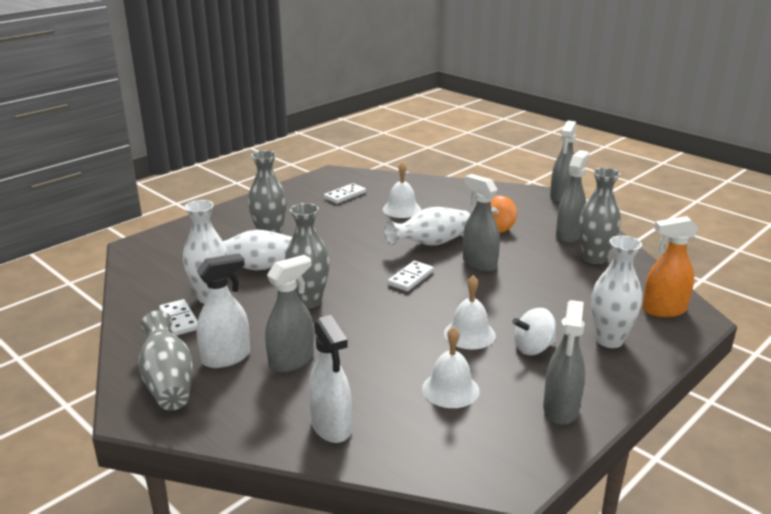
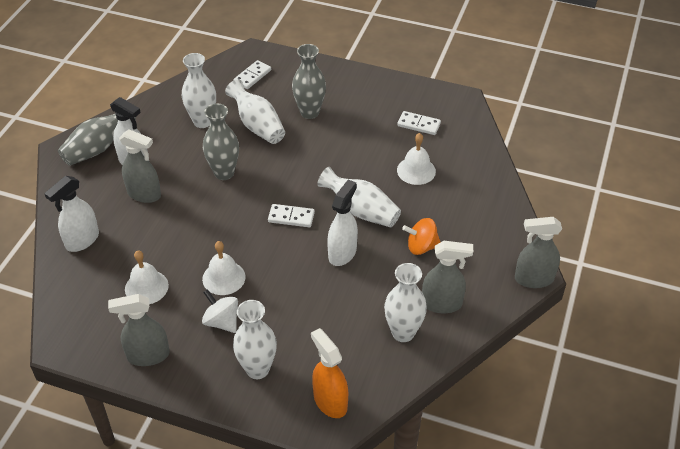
camera: 65 degrees right, 20 degrees up
(179, 320) = (167, 120): white domino -> white domino (252, 76)
(479, 263) = (342, 253): grey spray bottle -> white spray bottle
(594, 258) = (403, 333): grey vase -> white vase

